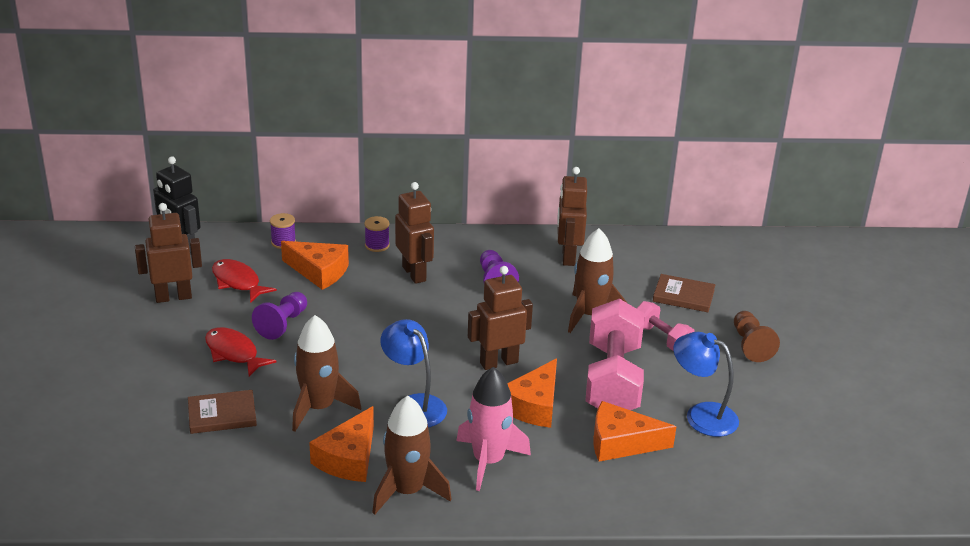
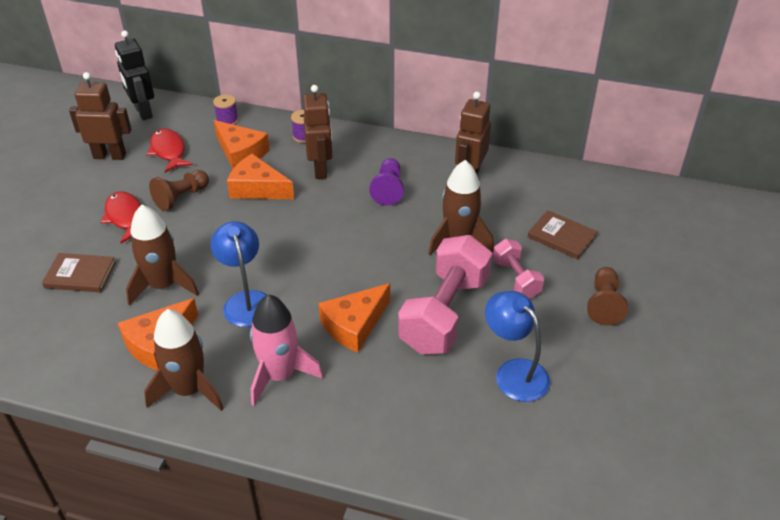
camera: 20 degrees right, 10 degrees up
(282, 324) = (181, 197): purple pawn -> brown pawn
(498, 362) = (346, 272): brown robot -> none
(621, 443) = (417, 385): orange cheese -> orange cheese (257, 188)

